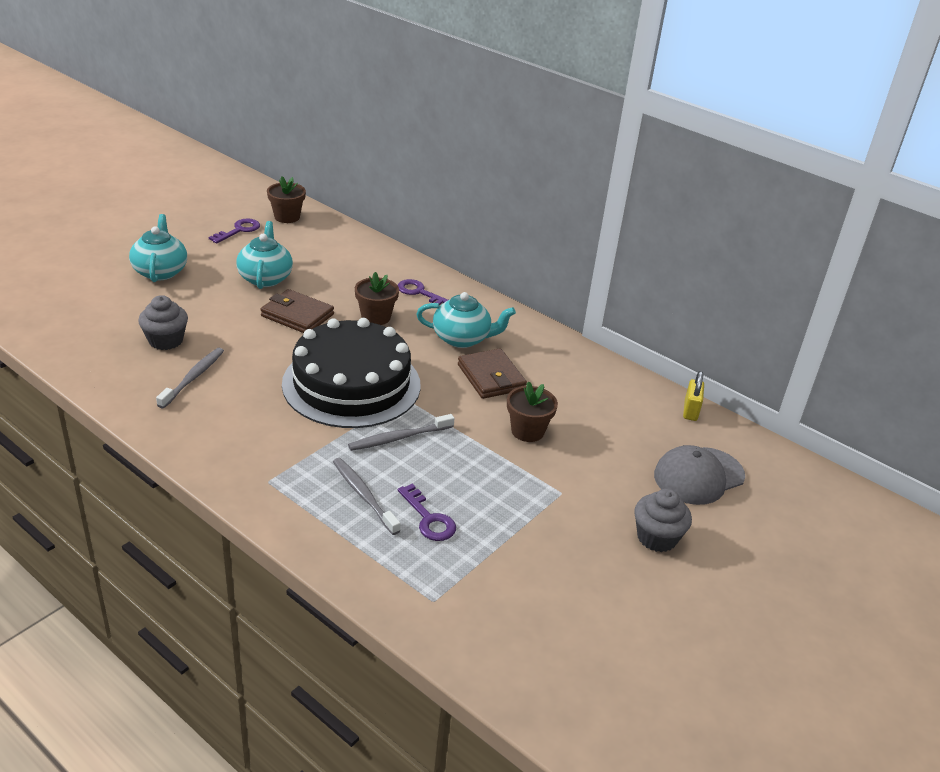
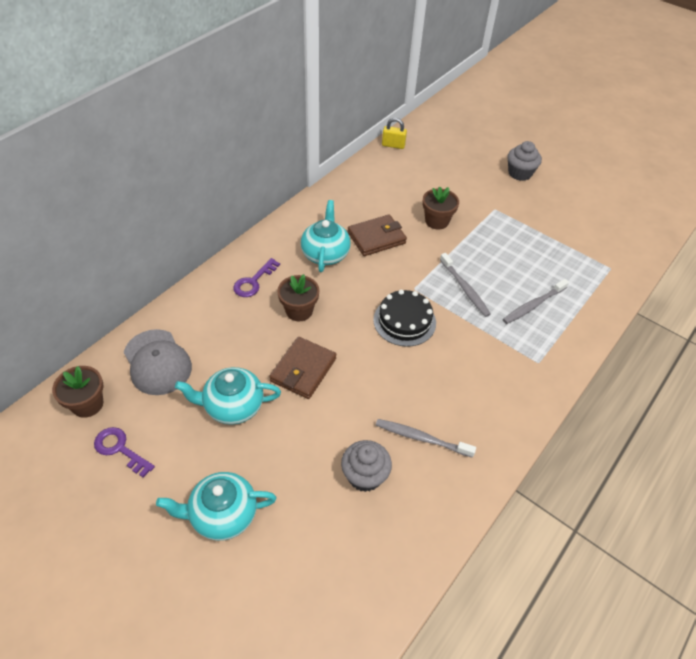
camera: 90 degrees left, 15 degrees up
(351, 384) = (404, 321): black cake -> black cake, size x0.54
(429, 519) = (543, 271): purple key -> none
(698, 476) = (459, 150): grey cap -> grey cap (157, 362)

